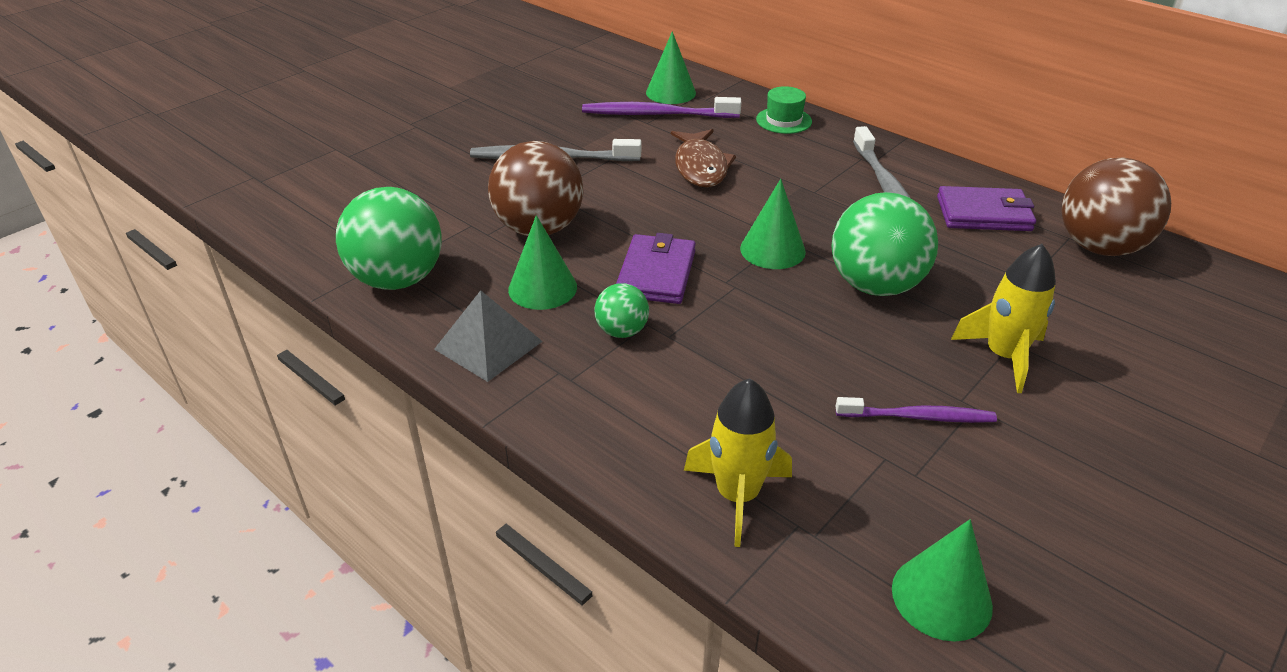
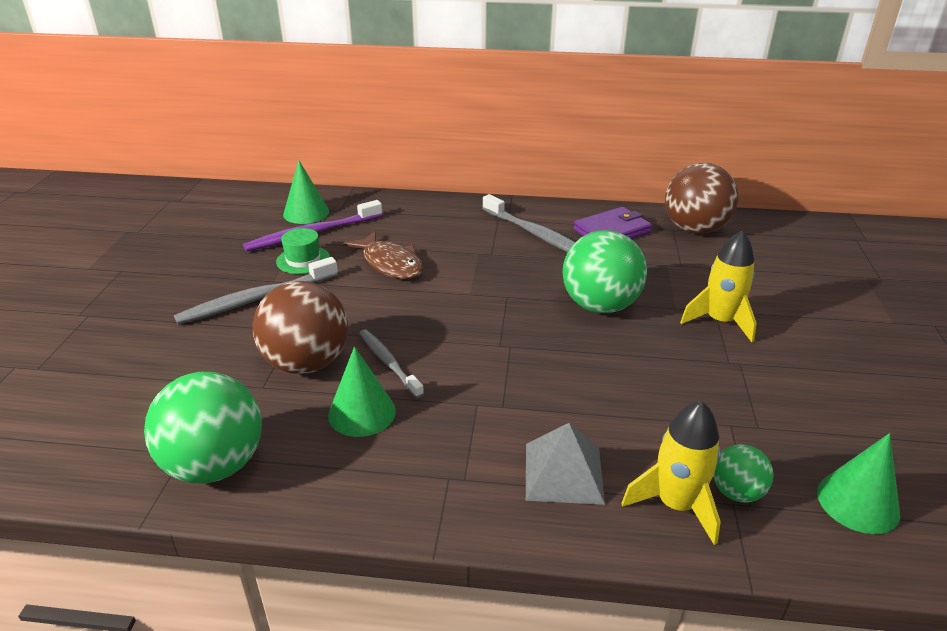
camera: 35 degrees left, 5 degrees down
(488, 345) = (365, 485): grey pyramid -> grey pyramid (563, 473)
(607, 256) = (388, 362): none -> grey toothbrush
(622, 331) = (464, 419): green ball -> green ball (736, 492)
(656, 273) = (442, 360): purple wallet -> none
(772, 250) = (507, 307): green cone -> none
(784, 120) = (416, 208): green hat -> green hat (303, 260)
(918, 417) = (719, 386): purple toothbrush -> none

